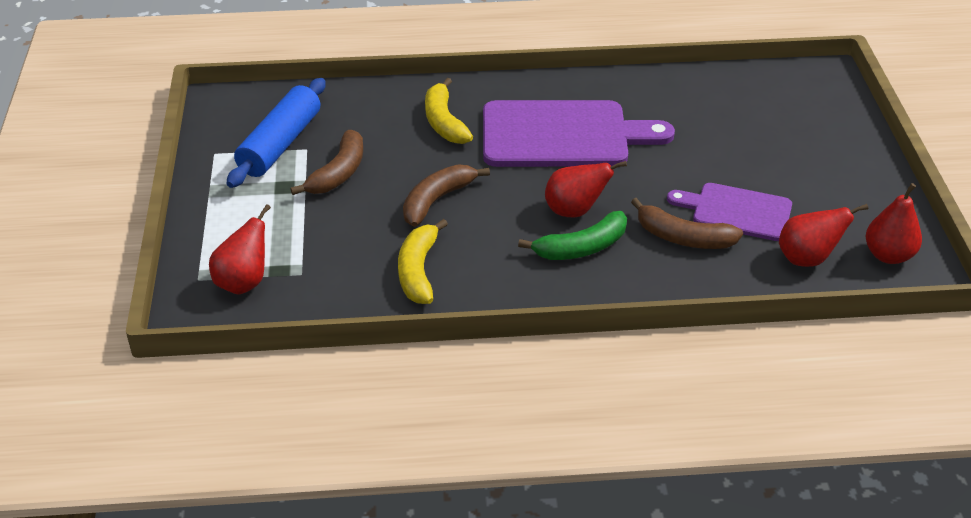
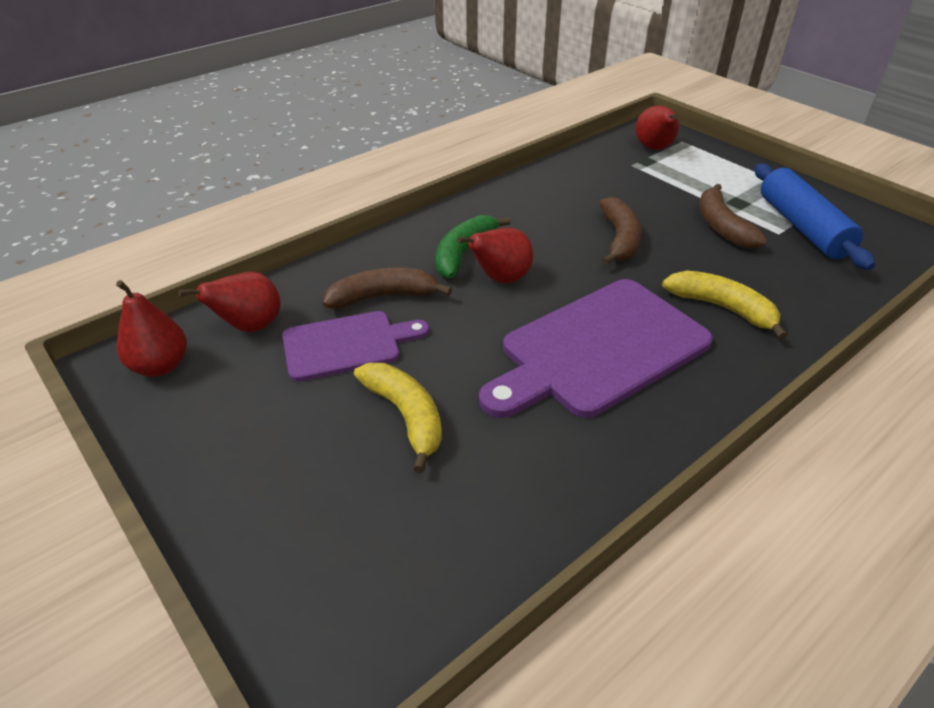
camera: 145 degrees right, 0 degrees up
(418, 271) = (562, 193): yellow banana -> yellow banana (406, 416)

